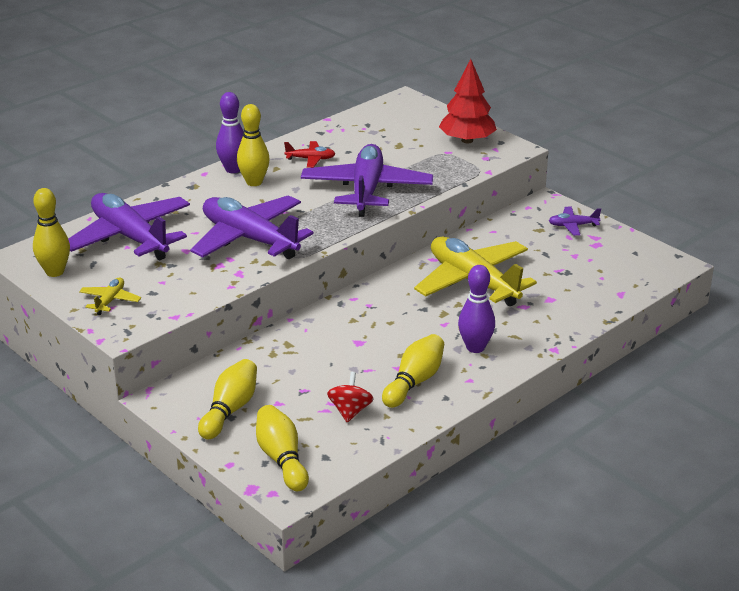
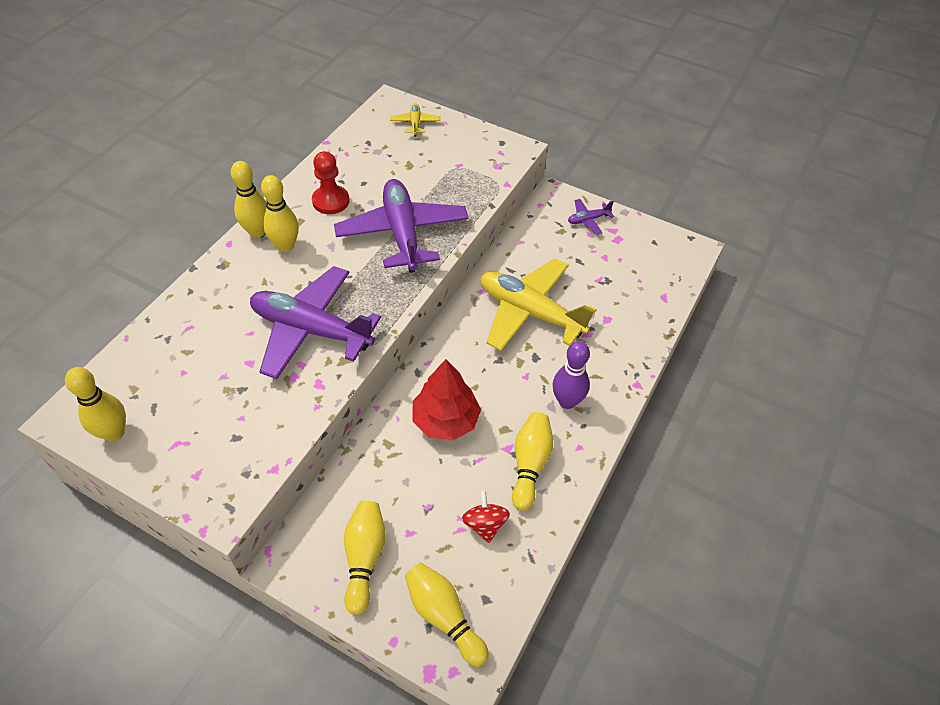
camera: 20 degrees left, 20 degrees up
(110, 301) = (193, 463): yellow plane -> yellow plane (415, 123)
(130, 237) = (182, 357): purple plane -> none
(233, 169) = (257, 231): purple bowling pin -> yellow bowling pin
(310, 159) = (331, 201): red plane -> red pawn
(467, 140) = (470, 146): red tree -> red tree (445, 420)

